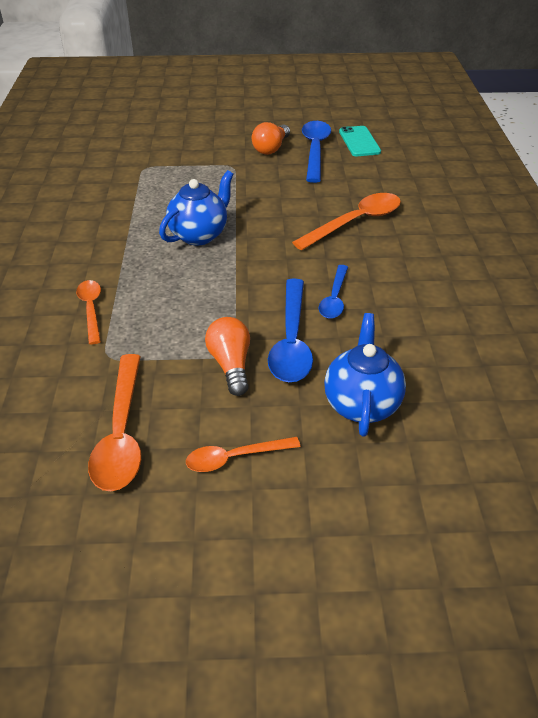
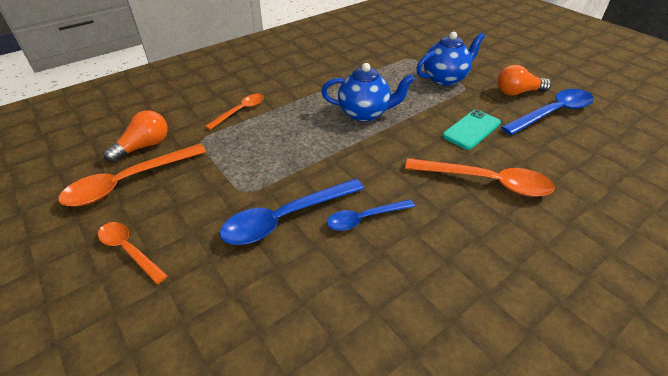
camera: 55 degrees right, 0 degrees up
(231, 365) = (231, 198): orange light bulb -> orange light bulb (144, 146)
(359, 142) = (608, 129): turquoise phone -> turquoise phone (471, 129)
(361, 404) = (237, 303): blue teapot -> blue teapot (445, 79)

